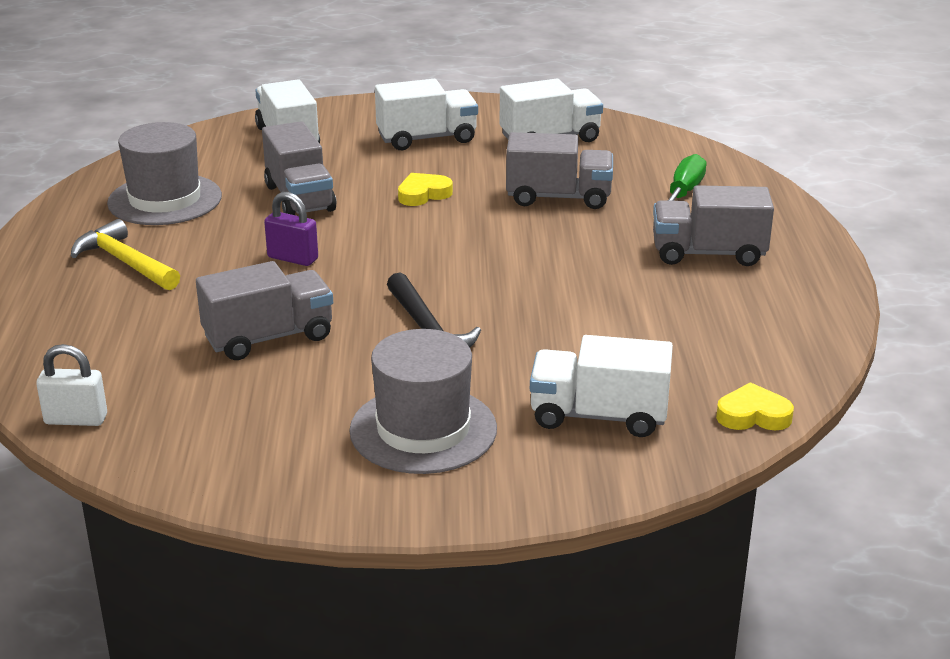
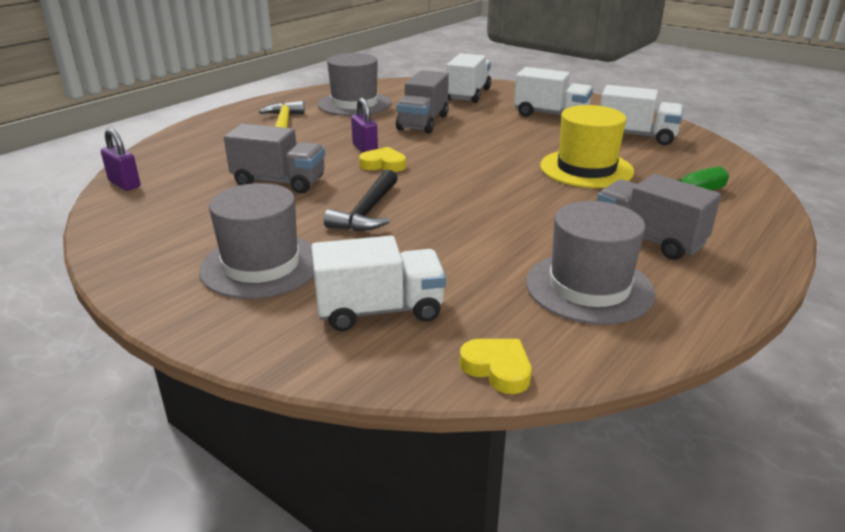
camera: 40 degrees right, 0 degrees up
(76, 419) = (124, 184): white padlock -> purple padlock
(423, 194) = (498, 141): yellow heart -> yellow heart (383, 164)
(558, 197) = (586, 169): grey truck -> yellow hat
(598, 416) = (380, 310): white truck -> white truck turned 120 degrees clockwise
(724, 319) = (589, 287): none -> grey hat

